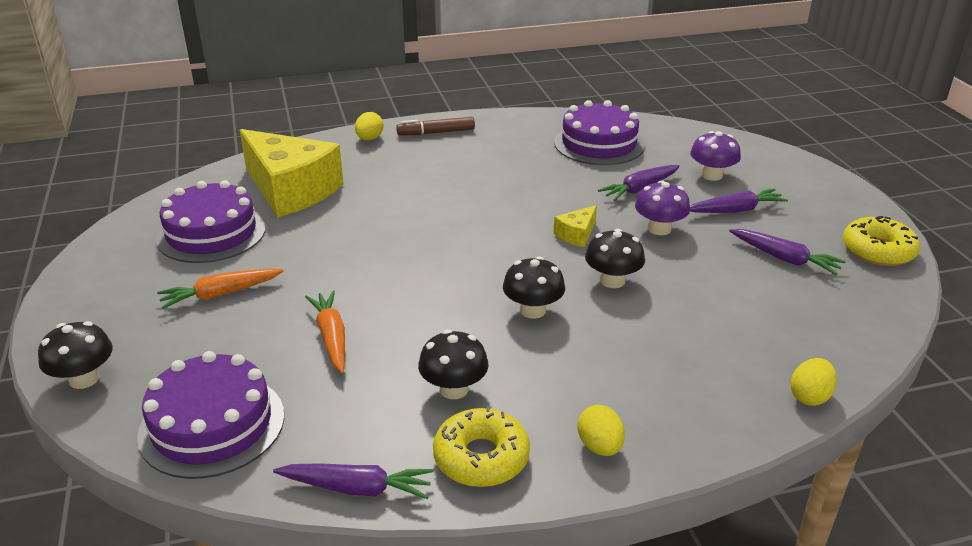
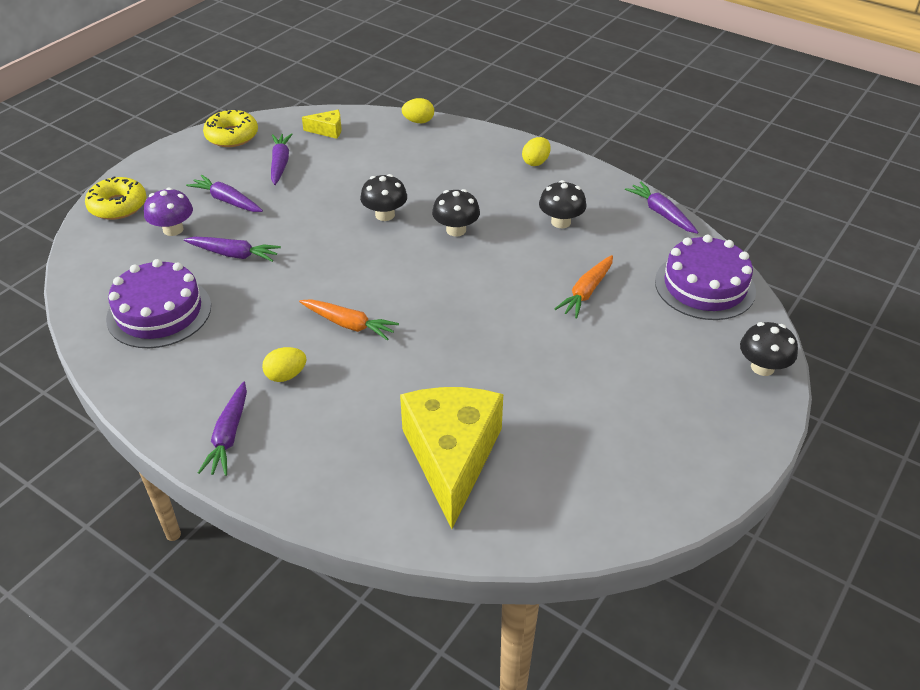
camera: 130 degrees left, 10 degrees up
(211, 233) = (571, 451): purple cake -> none
(220, 294) = (622, 376): orange carrot -> orange carrot (349, 324)
(369, 139) = (291, 480): yellow egg -> yellow egg (286, 375)
(436, 133) = (228, 436): brown marker -> purple carrot
(481, 457) = (591, 190): yellow donut -> yellow donut (118, 206)
(577, 235) = (342, 253): yellow cheese -> yellow cheese (328, 130)
(659, 229) = (292, 222): purple mushroom -> none

